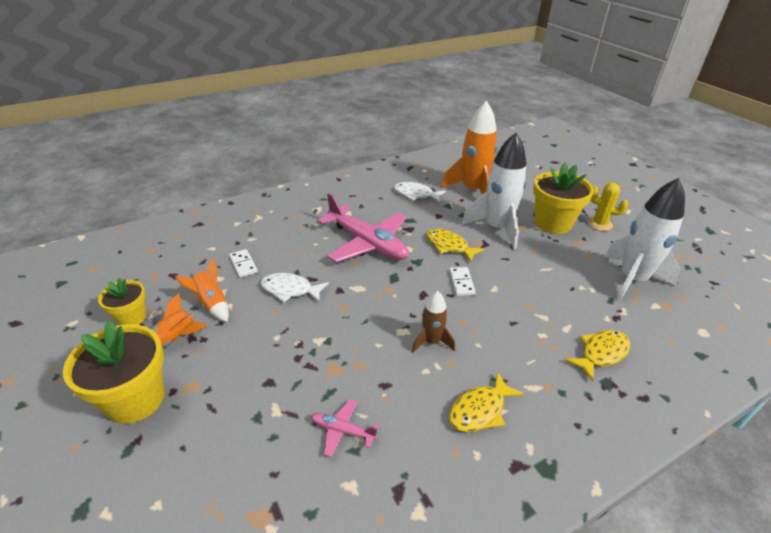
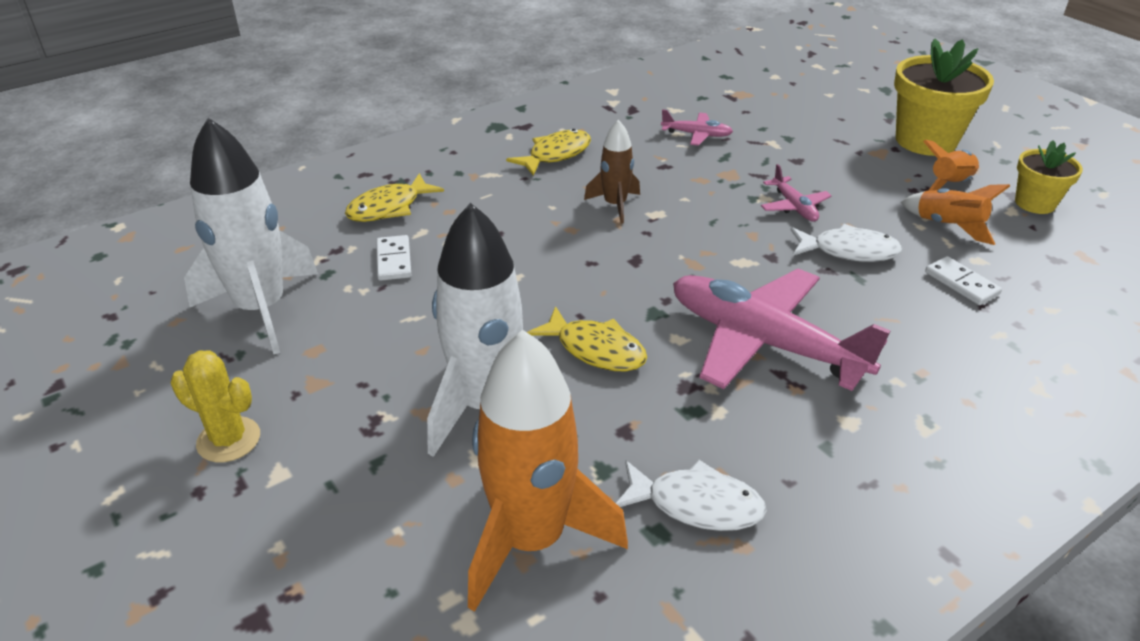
camera: 175 degrees right, 0 degrees up
(302, 329) = (794, 206): none -> pink plane
(461, 283) = (572, 281): white domino -> white domino (393, 260)
(552, 223) = (346, 431): yellow flower pot -> none

